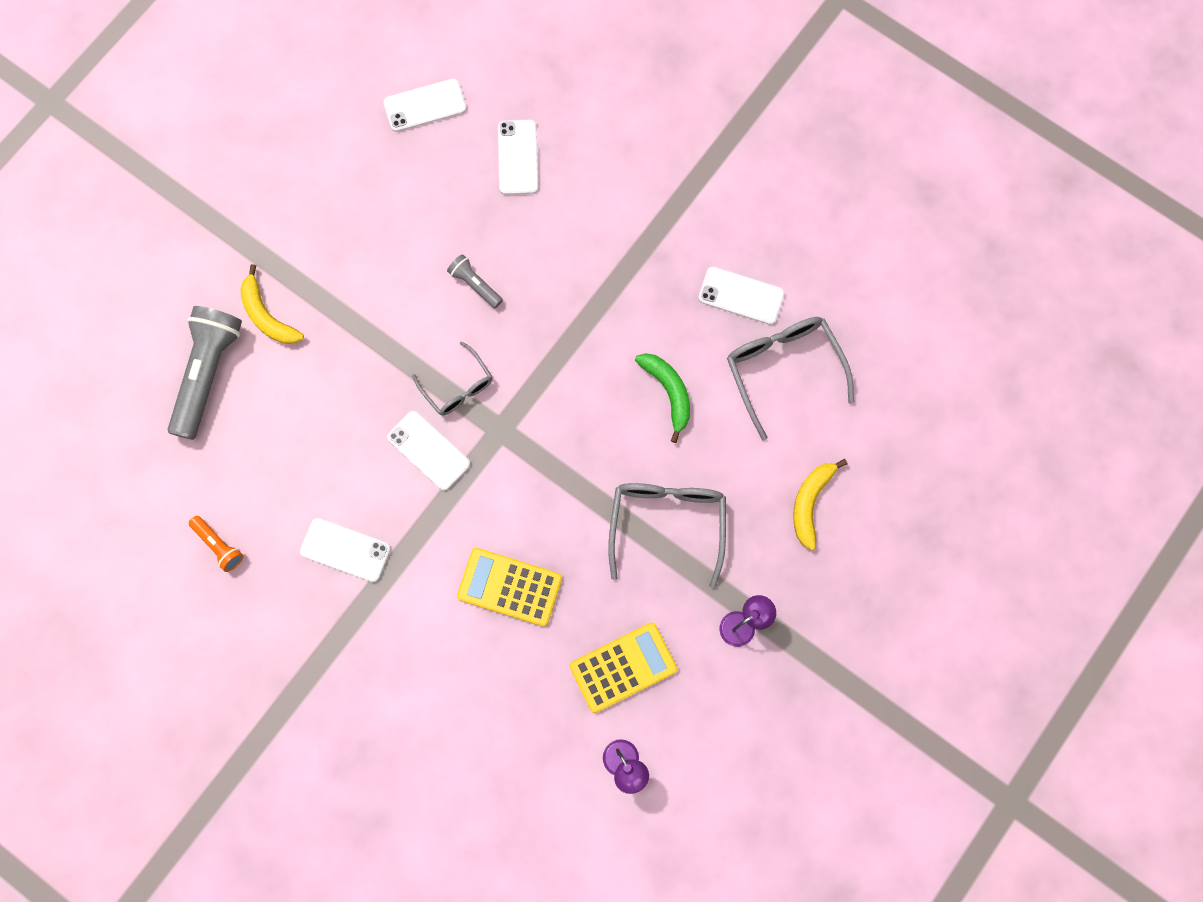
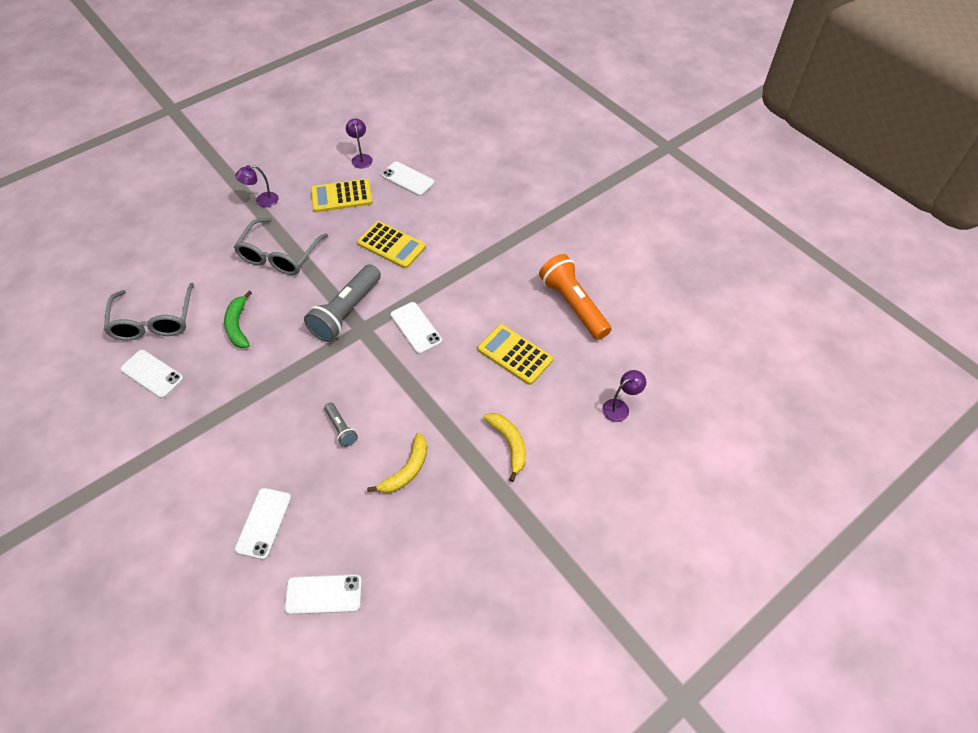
camera: 165 degrees left, 20 degrees down
(137, 399) = (620, 407): none -> purple lamp
(207, 374) = (564, 413): grey flashlight -> grey flashlight (346, 312)
(219, 545) = (573, 305): orange flashlight -> orange flashlight, size x2.06
(285, 442) = (515, 354): none -> yellow calculator
(345, 550) = (489, 285): white phone -> white phone (407, 179)
(457, 386) = (381, 362): grey glasses -> none
(810, 503) = (186, 247): yellow banana -> yellow banana (406, 470)

